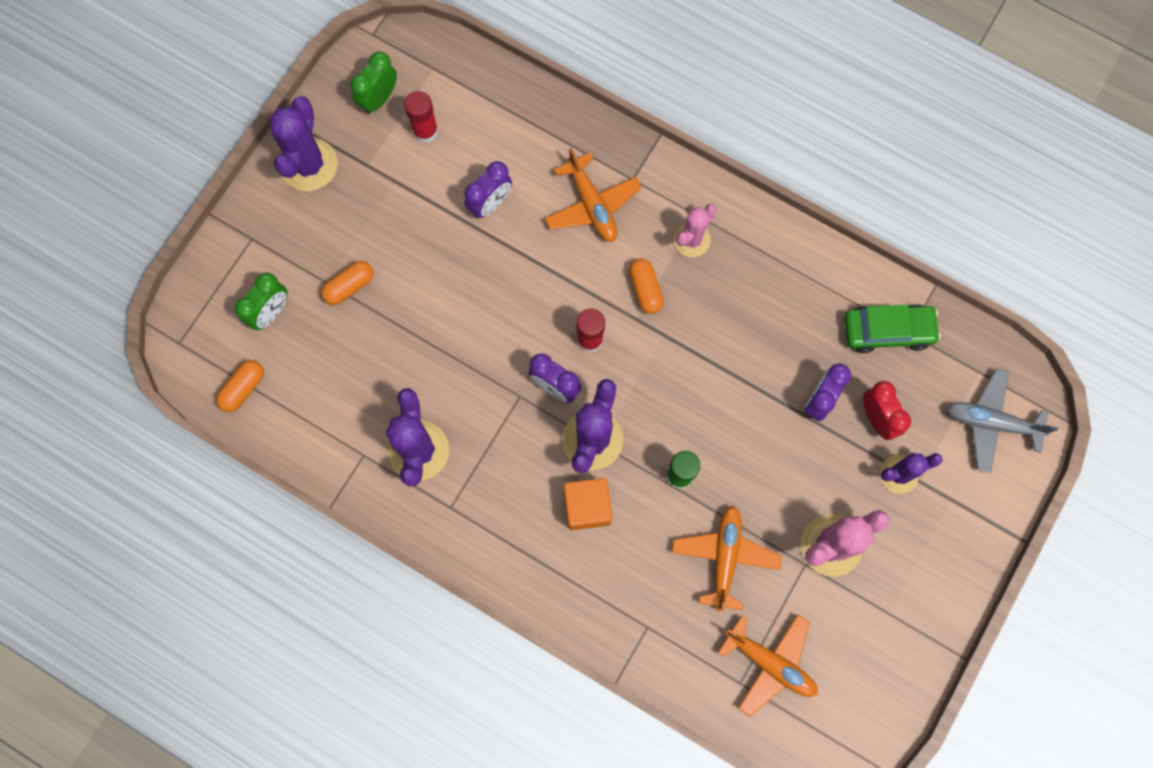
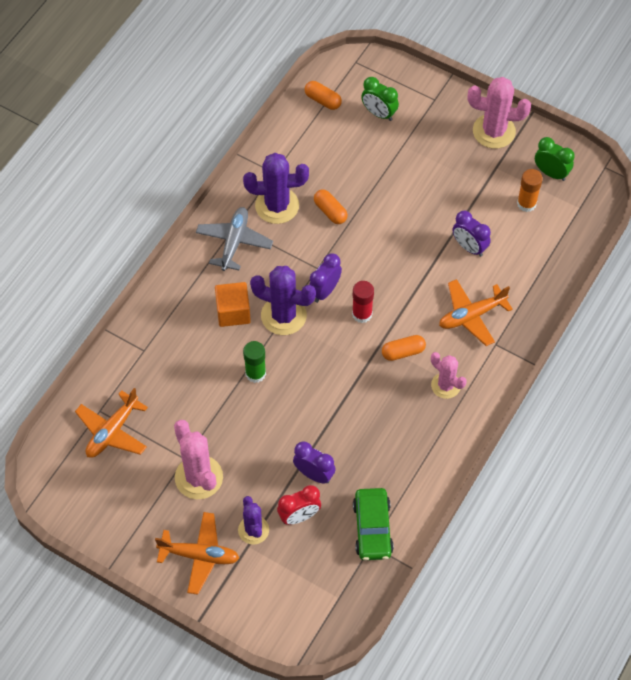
camera: 90 degrees right, 15 degrees down
(309, 165) = (494, 131): purple cactus -> pink cactus
(349, 286) = (400, 159): orange capsule -> orange capsule (330, 211)
(425, 131) = (526, 203): red glue stick -> orange glue stick
(725, 557) = (192, 403): orange plane -> orange plane (199, 555)
(991, 423) = (295, 604): grey plane -> grey plane (234, 242)

